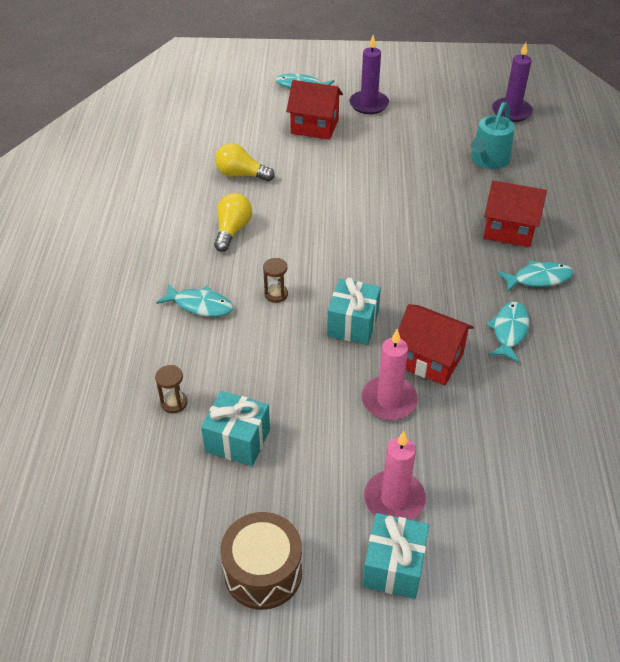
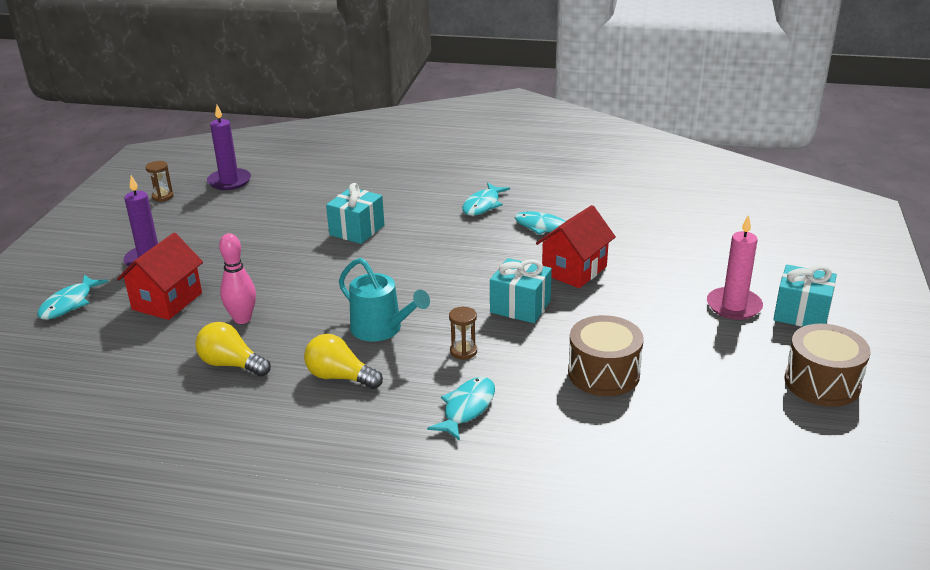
camera: 80 degrees left, 15 degrees down
(174, 403) = (619, 433): brown hourglass -> brown hourglass (162, 197)
(237, 440) = (671, 390): turquoise gift -> turquoise gift (357, 230)
(241, 174) = (231, 364): yellow light bulb -> yellow light bulb turned 90 degrees clockwise
(257, 389) = (603, 373): none -> brown drum
(299, 167) = (242, 319): none -> pink bowling pin
(389, 400) = (622, 297): pink candle -> none
(488, 160) = (301, 204): turquoise watering can -> turquoise watering can (381, 329)
(509, 230) = (412, 209): red house -> none
(538, 278) = (483, 205): turquoise fish -> turquoise fish turned 150 degrees counterclockwise

